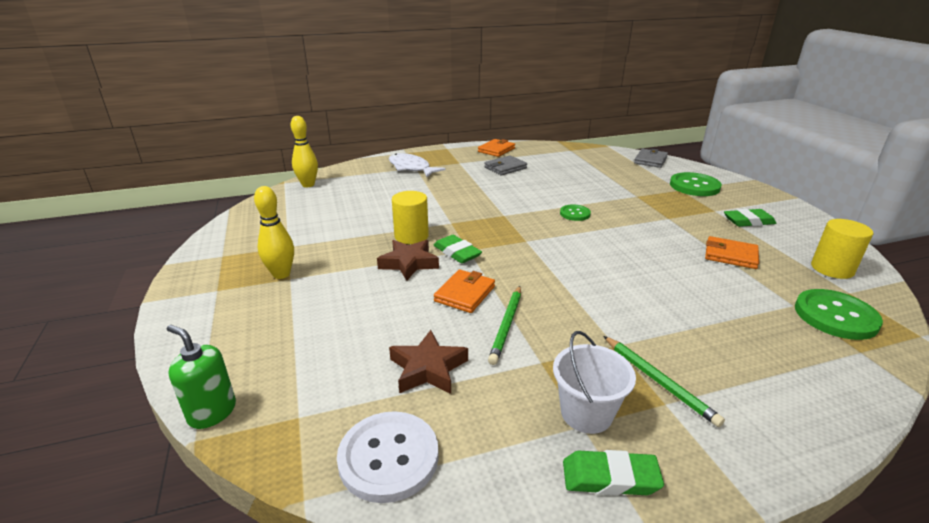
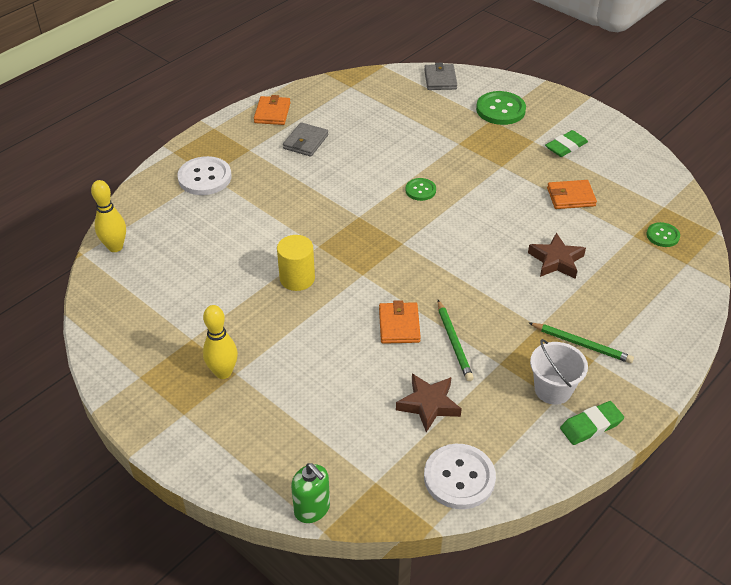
camera: 30 degrees left, 15 degrees up
(212, 412) = (312, 509): green soap dispenser -> green soap dispenser turned 135 degrees counterclockwise
(409, 263) = (325, 312): brown star -> brown star (556, 260)
(411, 168) = (205, 177): white fish -> white button
(457, 253) = (355, 282): green eraser -> none
(832, 269) = (645, 184): yellow cylinder -> none
(835, 316) = (662, 236): green button -> green button, size x0.57

